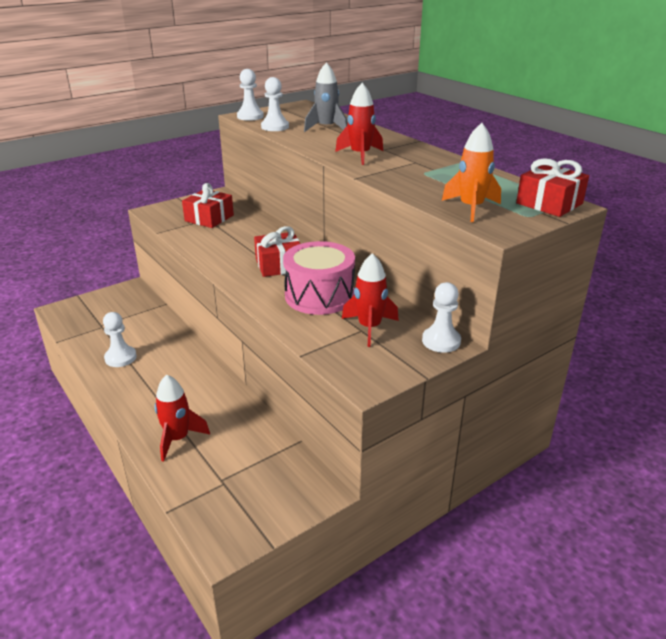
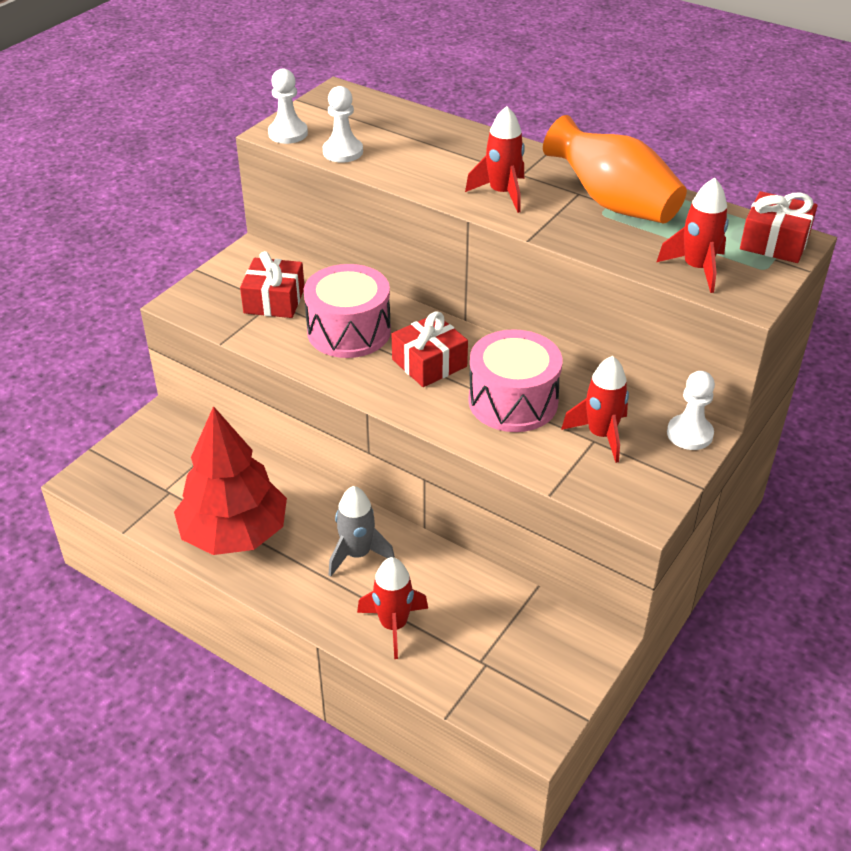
camera: 20 degrees left, 10 degrees up
(120, 358) = (234, 533): white pawn -> red tree
(241, 240) = (349, 331): none -> pink drum
(326, 128) = (415, 142): grey rocket -> grey rocket (357, 554)
(436, 169) = (613, 203): none -> orange vase
(471, 208) = (696, 269): orange rocket -> red rocket

